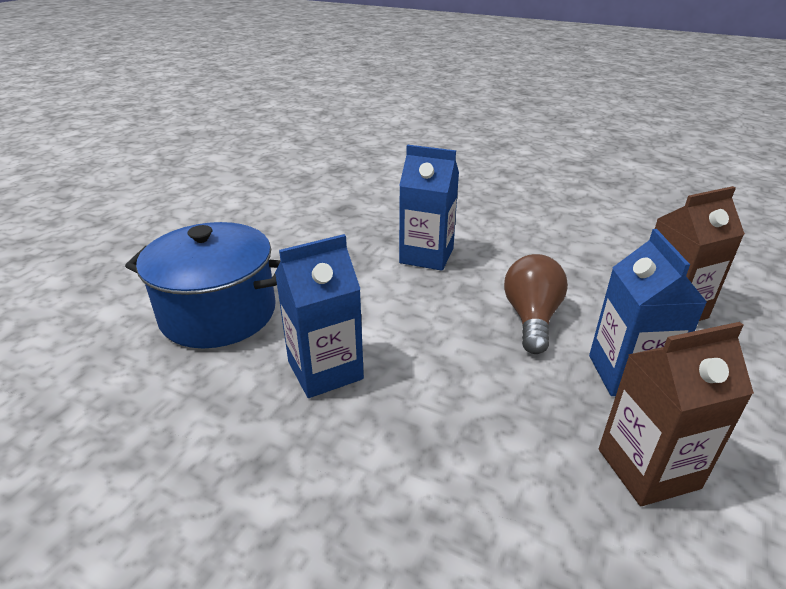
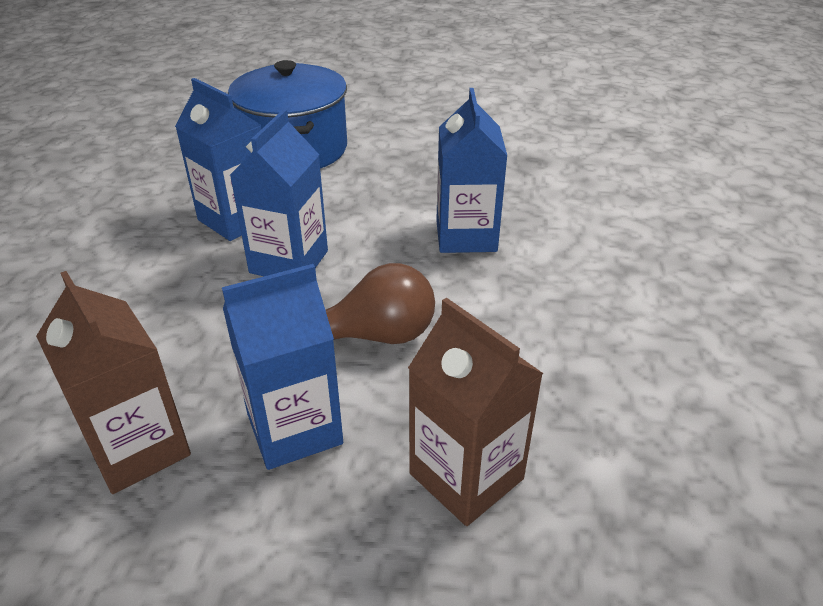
camera: 70 degrees right, 5 degrees up
(417, 346) = (289, 262): none -> blue carton

